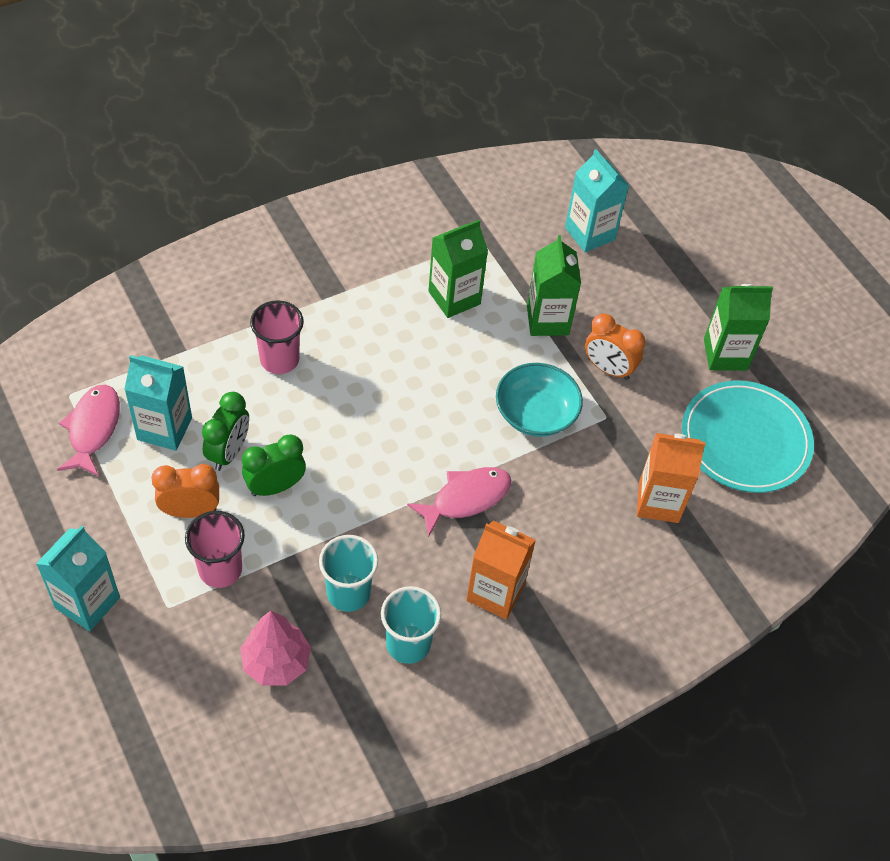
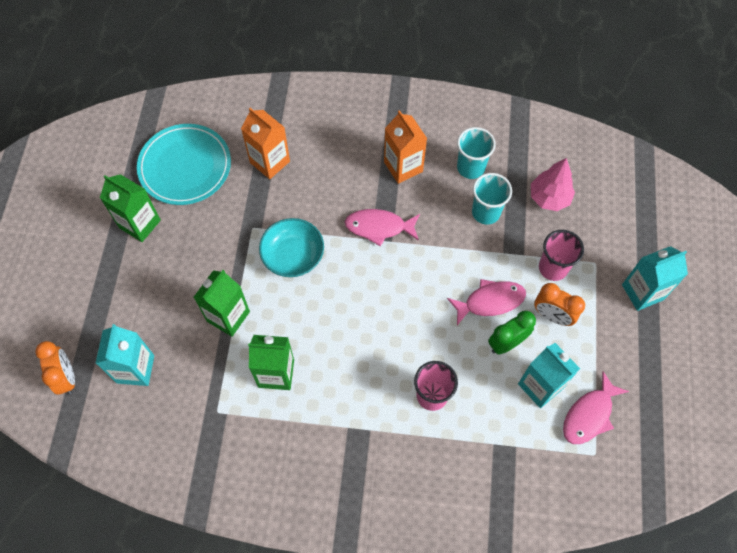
camera: 140 degrees left, 10 degrees up
(275, 487) = (490, 301): green clock -> pink fish
(608, 369) = (221, 258): orange clock -> orange clock (66, 377)

